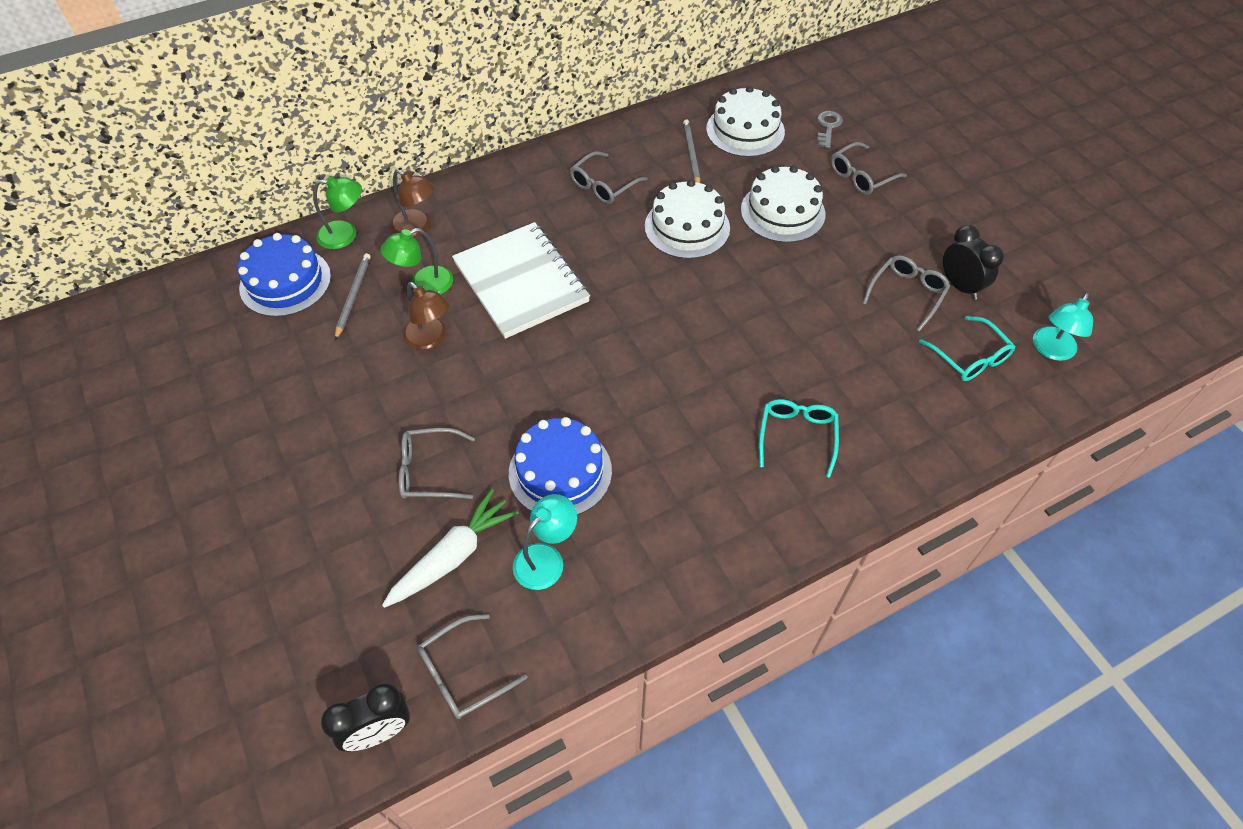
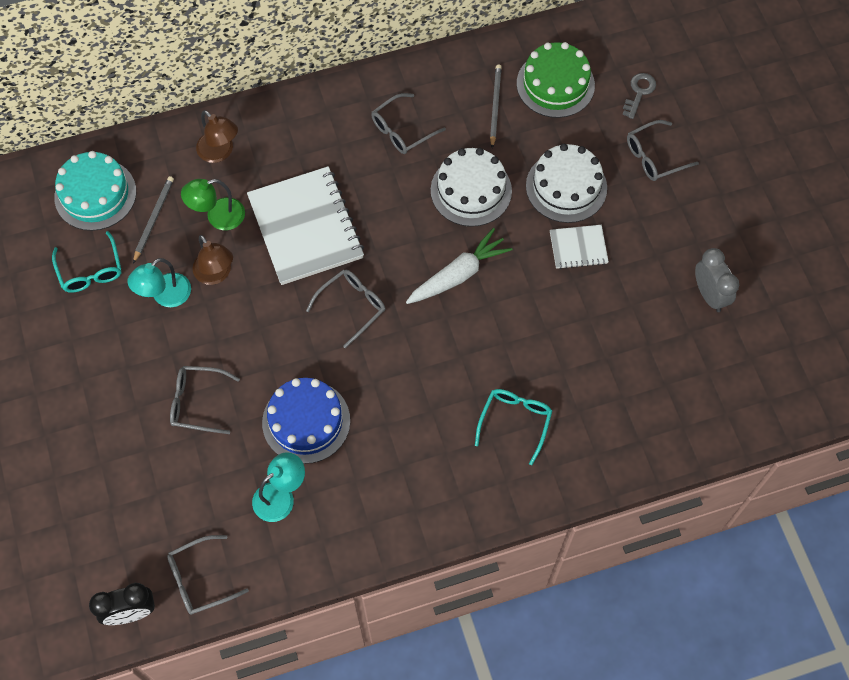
camera: 10 degrees right, 10 degrees up
(285, 282) = (95, 194): blue cake -> turquoise cake
(346, 235) = (154, 151): green lamp -> none
(453, 556) = (206, 481): white carrot -> white carrot (458, 275)
(745, 130) = (555, 84): white cake -> green cake
(812, 262) = (578, 248): none -> white notebook
(907, 294) = (657, 295): grey glasses -> grey glasses (352, 306)
(960, 286) = (709, 295): black clock -> grey clock
(970, 357) = (693, 370): turquoise glasses -> turquoise glasses (90, 271)
(1051, 350) = (770, 375): turquoise lamp -> turquoise lamp (165, 296)

